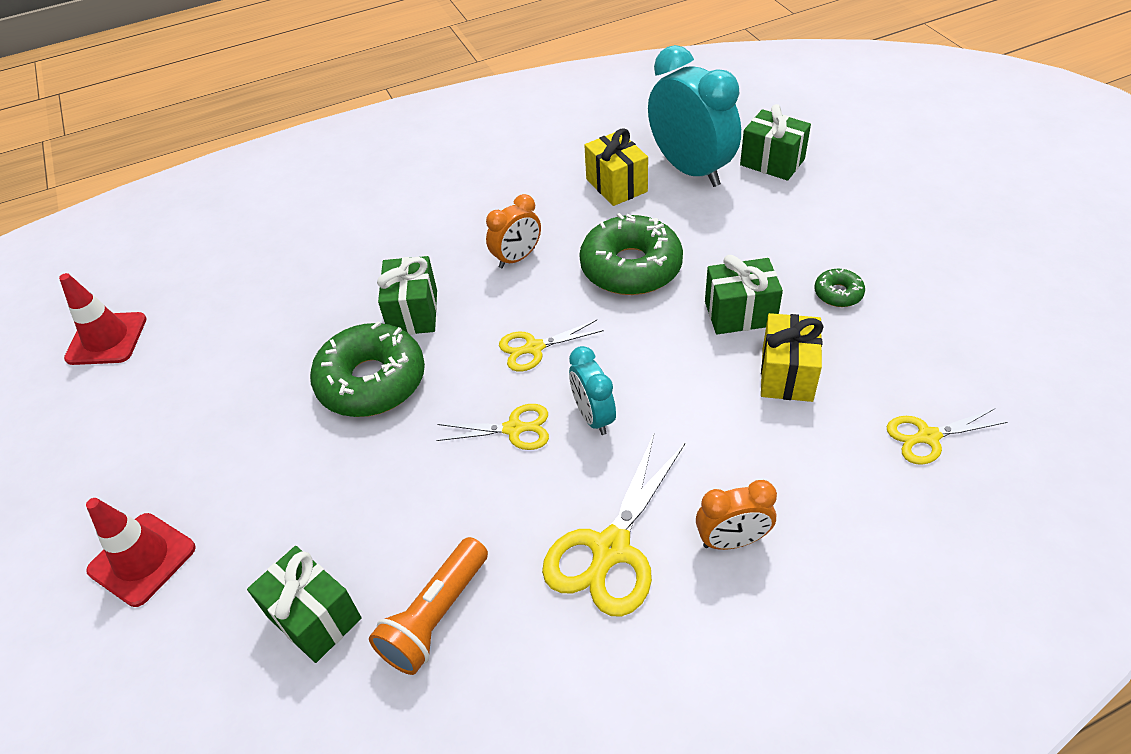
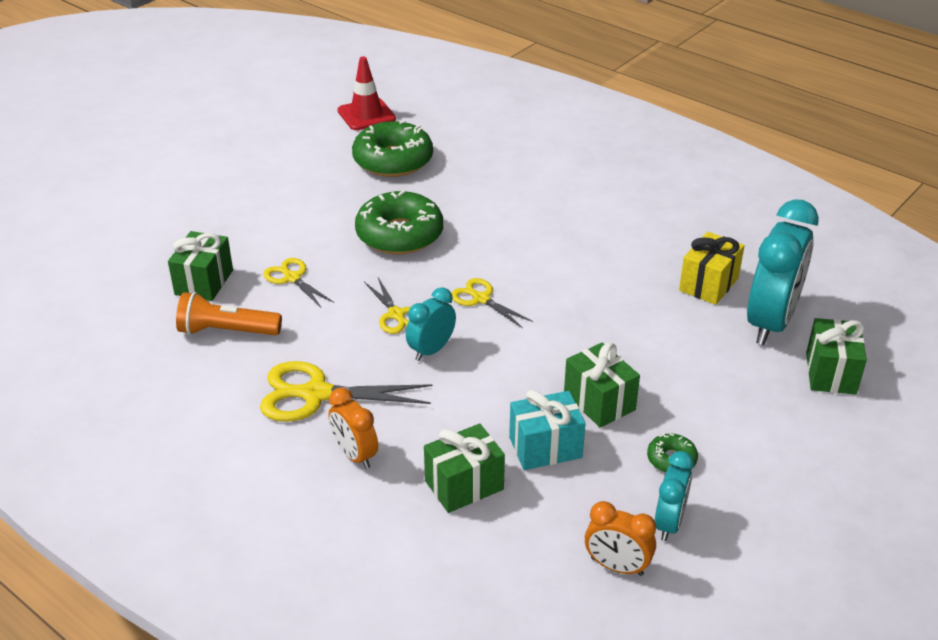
camera: 60 degrees right, 10 degrees down
(142, 559) = (213, 202): red traffic cone -> none
(413, 312) = (477, 229): green gift -> green gift (464, 485)
(517, 258) = (572, 259): orange clock -> orange clock (617, 566)
(631, 267) = (609, 323): green donut -> green donut (393, 160)
(787, 374) = (545, 447): yellow gift -> turquoise gift
(918, 324) = (669, 523): none -> turquoise clock
(927, 437) = (527, 553): yellow scissors -> yellow scissors (292, 278)

